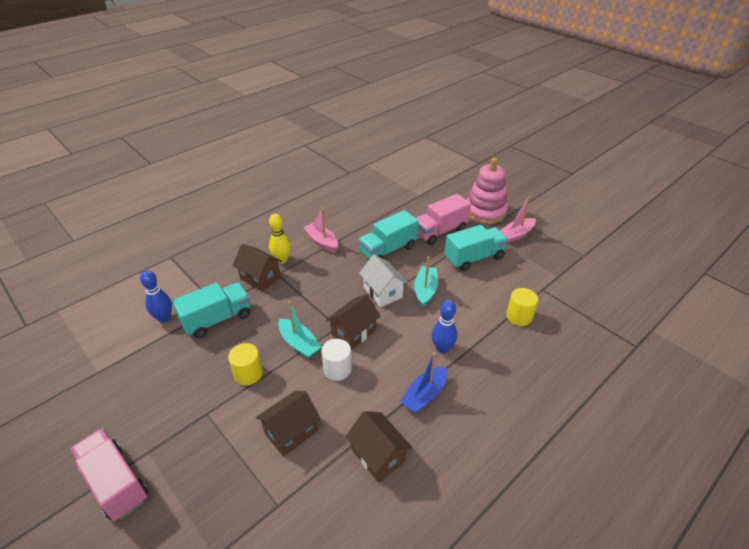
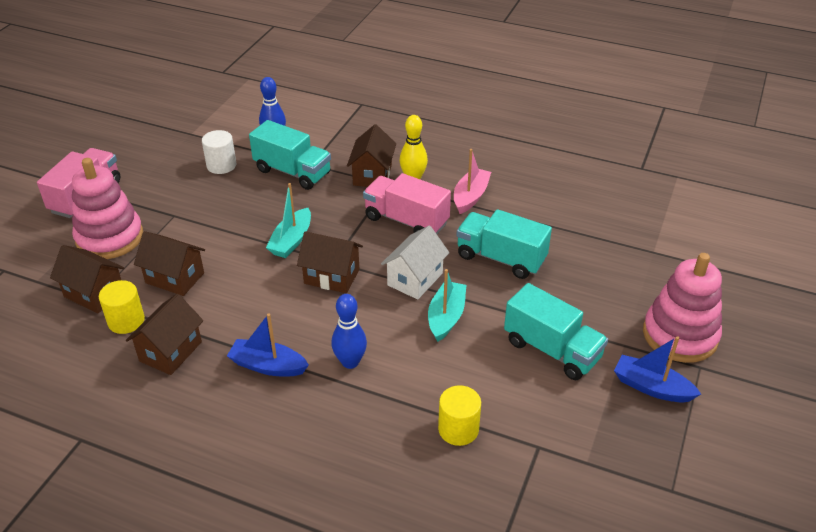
camera: 65 degrees right, 0 degrees up
(198, 473) = (110, 238): none -> pink stacking toy
(248, 374) = (232, 222): yellow cylinder -> yellow cylinder (126, 321)
(270, 503) = (94, 294): none -> brown house
(337, 369) = (270, 282): white cylinder -> white cylinder (221, 165)
(425, 290) = (446, 317): turquoise boat -> turquoise boat turned 60 degrees counterclockwise
(440, 231) = (584, 297): pink truck -> pink truck (406, 220)
(516, 235) = (651, 387): pink boat -> blue boat

